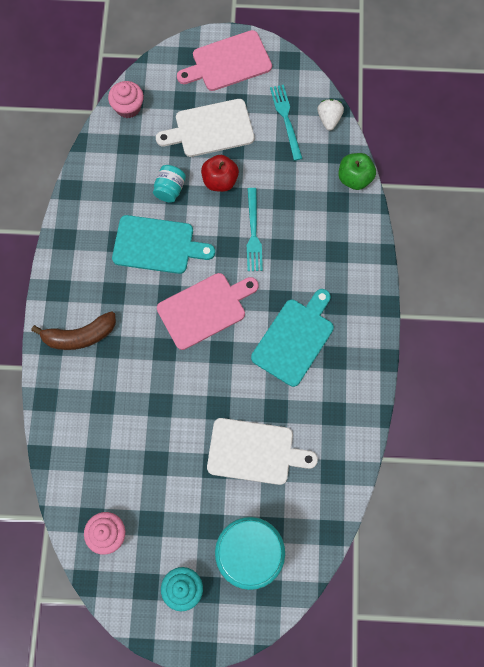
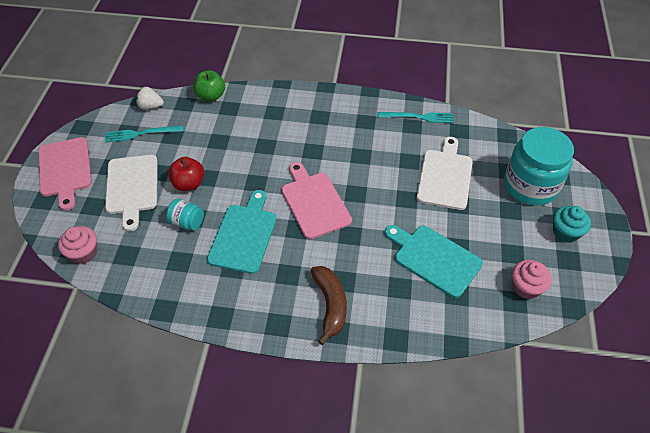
camera: 85 degrees left, 20 degrees down
(253, 233) = (246, 163): turquoise fork -> turquoise fork (418, 117)
(295, 339) = (348, 144): turquoise cutting board -> turquoise cutting board (434, 258)

